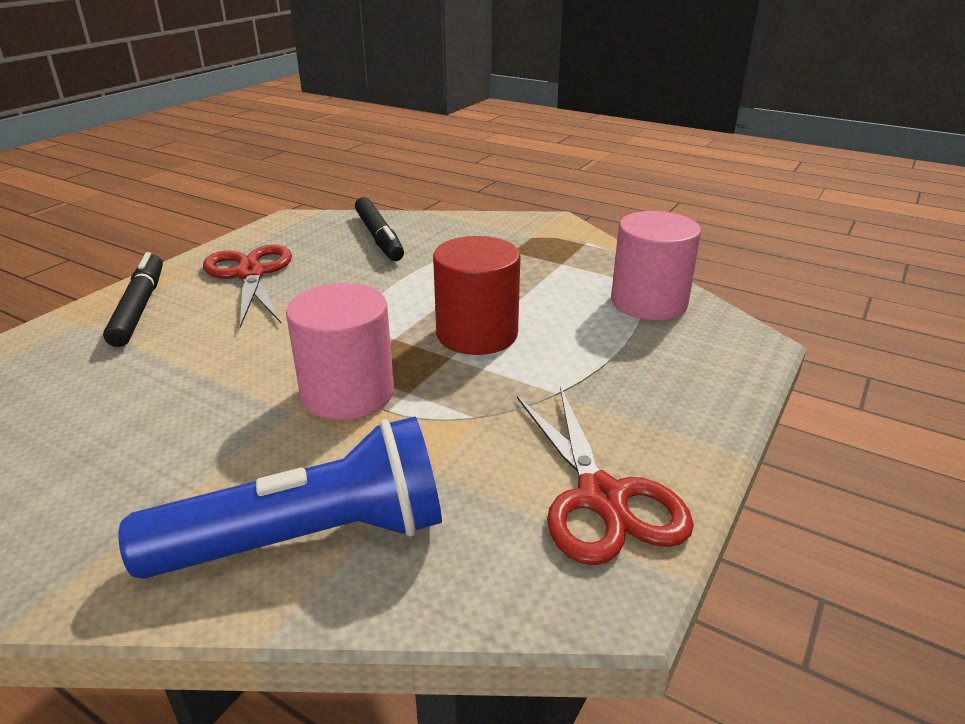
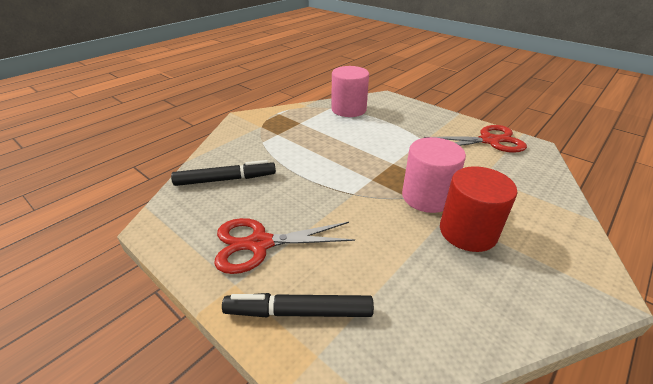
camera: 80 degrees left, 5 degrees up
(309, 539) = (538, 209): blue flashlight -> none
(477, 334) = (370, 154): red cylinder -> red cylinder (468, 232)

